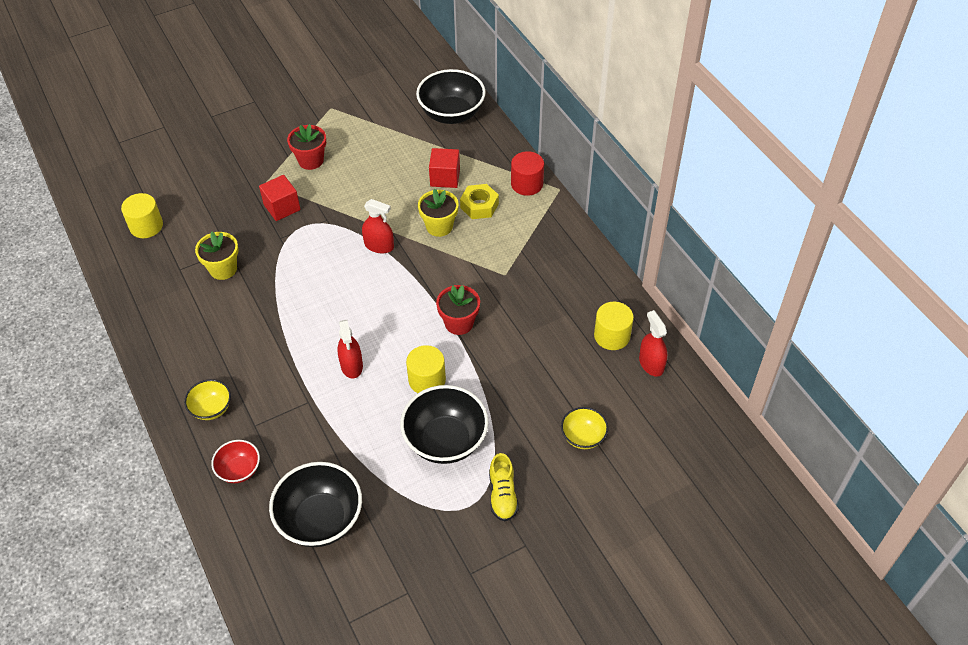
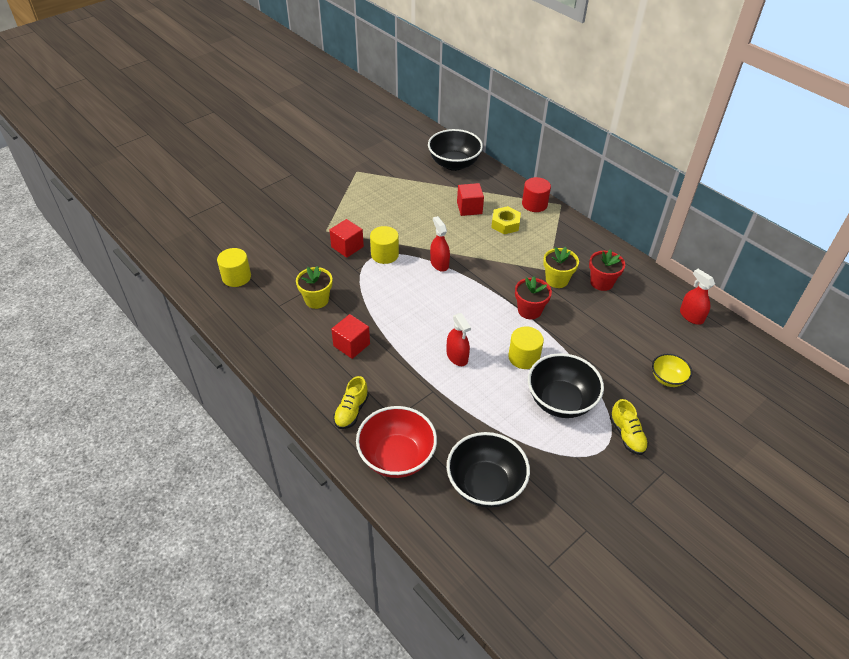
camera: 15 degrees left, 5 degrees down
(211, 408) = (351, 411): yellow bowl -> yellow shoe
(239, 470) = (397, 457): red bowl -> red bowl, size x1.84
(241, 330) = (351, 345): none -> red cube
(311, 160) = (356, 210): red flower pot -> red flower pot (601, 282)
(379, 246) = (439, 263): red spray bottle -> red spray bottle turned 120 degrees counterclockwise
(439, 226) = (481, 243): yellow flower pot -> yellow flower pot (557, 280)
(612, 336) = (651, 301): yellow cylinder -> yellow cylinder (384, 254)

